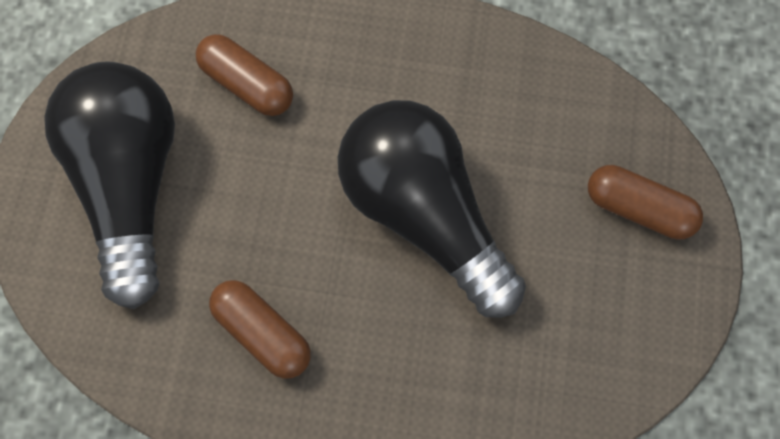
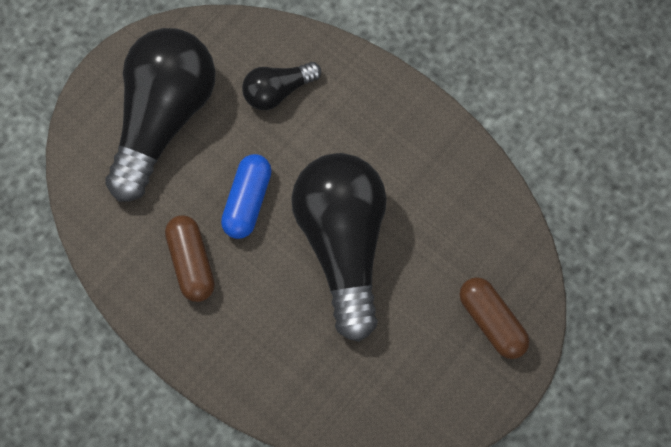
camera: 30 degrees right, 0 degrees up
(247, 84) = (278, 91): brown capsule -> black light bulb
(286, 226) = (247, 201): none -> blue capsule

